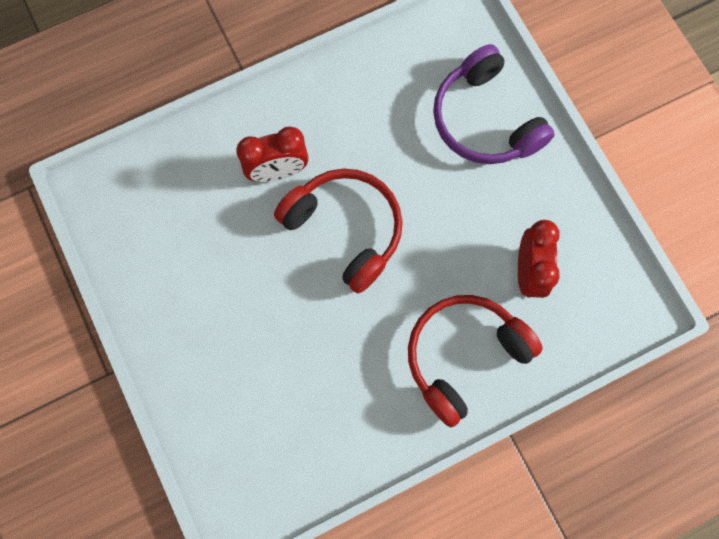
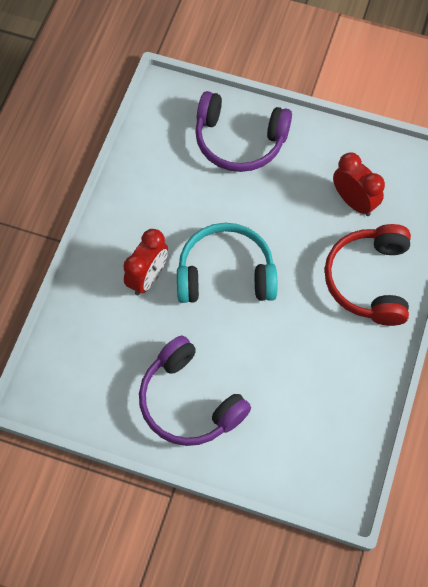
camera: 45 degrees left, 10 degrees down
(199, 310) = (189, 402): none -> purple headphones
(346, 229) = (225, 273): red headphones -> turquoise headphones

